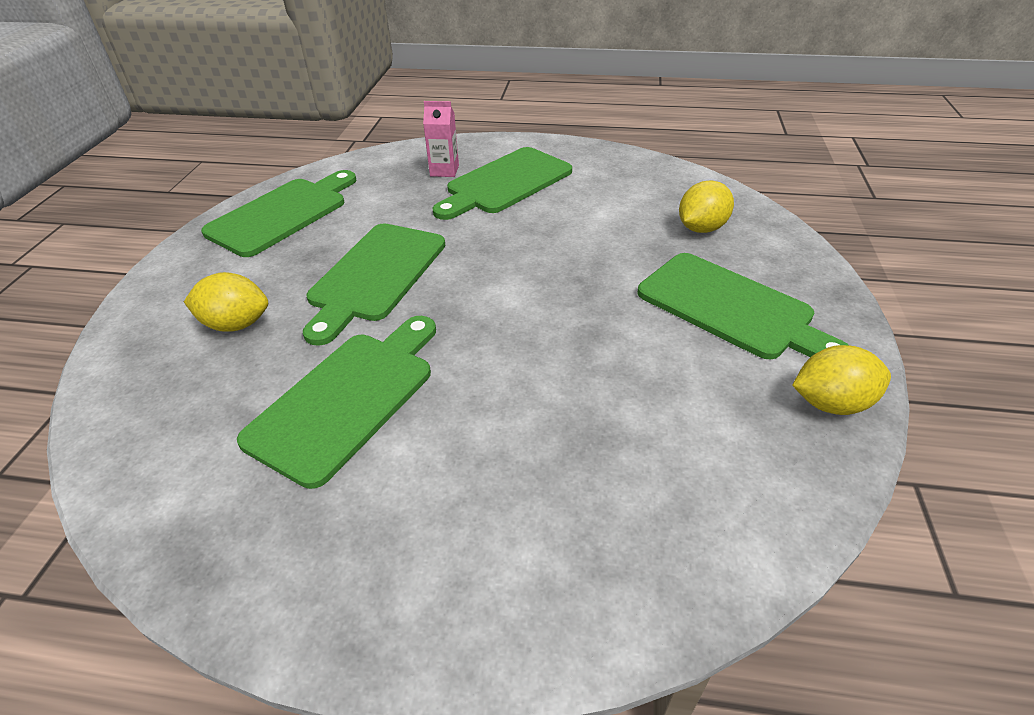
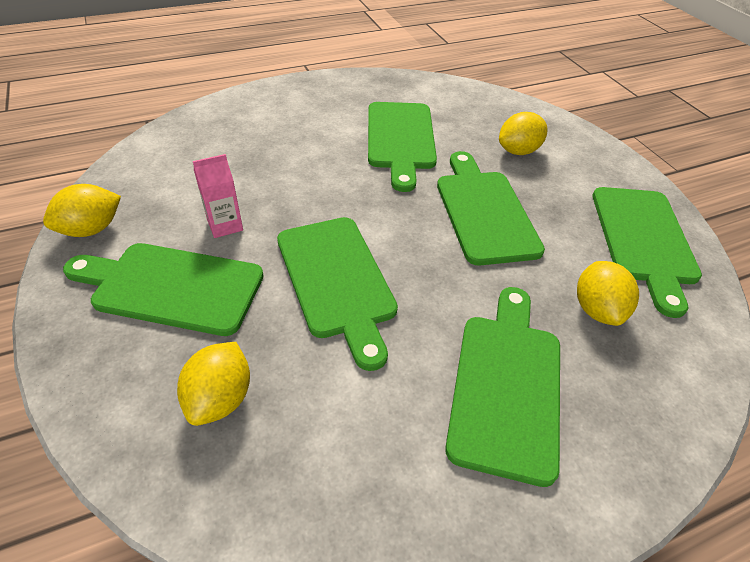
camera: 145 degrees right, 5 degrees up
(394, 193) = (597, 309): none -> yellow lemon
(444, 171) = (599, 376): pink carton -> pink carton (225, 225)
(571, 266) = (337, 280): none -> green cutting board

